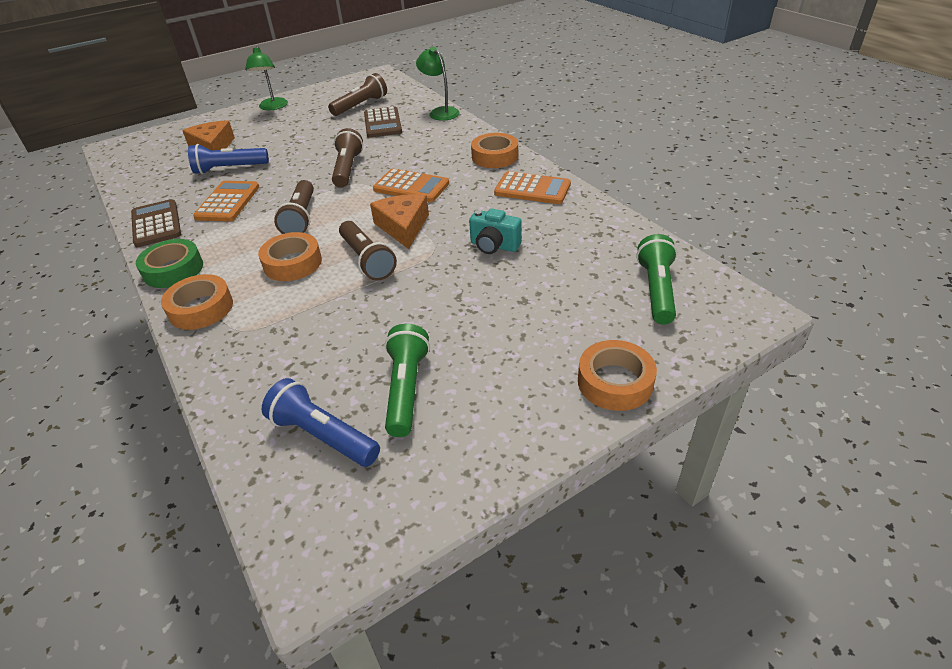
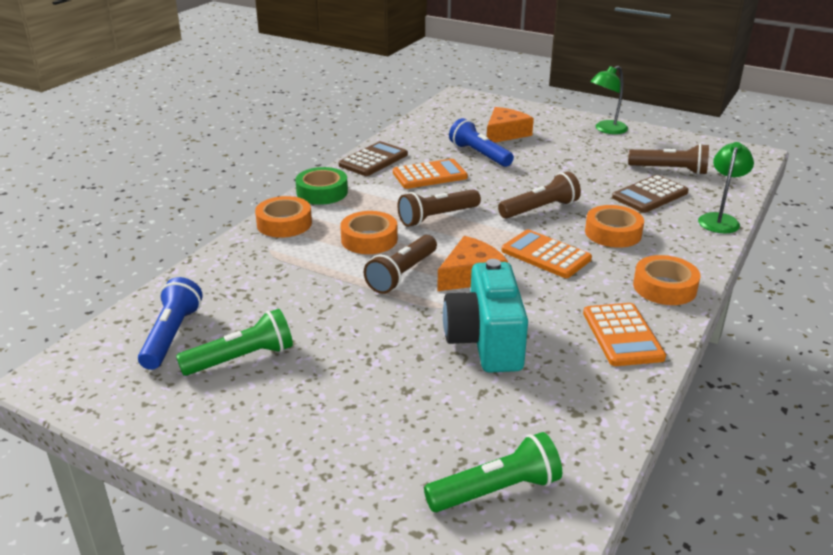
camera: 60 degrees right, 10 degrees down
(411, 186) = (545, 255): orange calculator -> orange calculator turned 135 degrees clockwise
(494, 246) = (485, 342): turquoise camera -> turquoise camera, size x1.77
(615, 382) = (314, 491): orange tape -> orange tape (613, 233)

